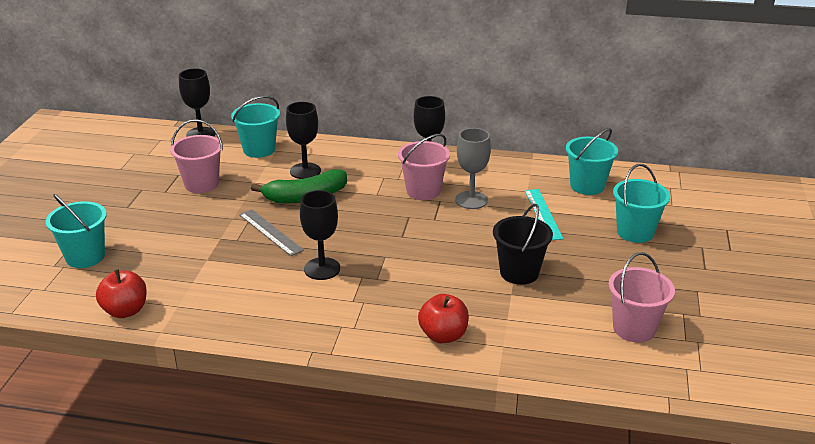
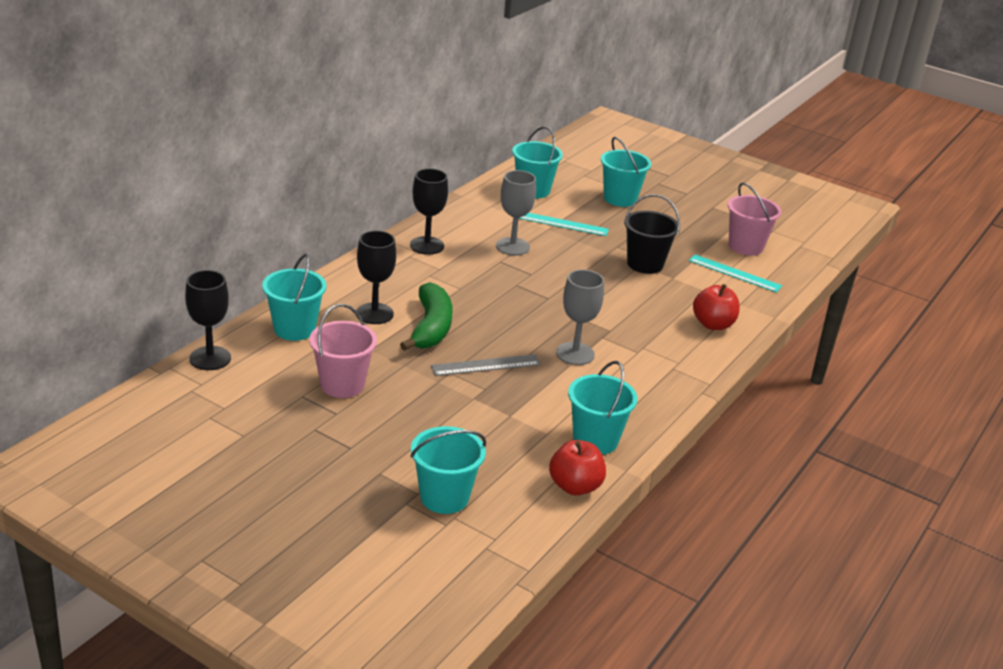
camera: 70 degrees left, 0 degrees up
(196, 307) = (595, 440): none -> turquoise bucket
(322, 269) = (575, 354): black goblet -> grey goblet
(423, 191) = (475, 263): pink bucket -> none
(564, 331) = (734, 273): none -> turquoise ruler

